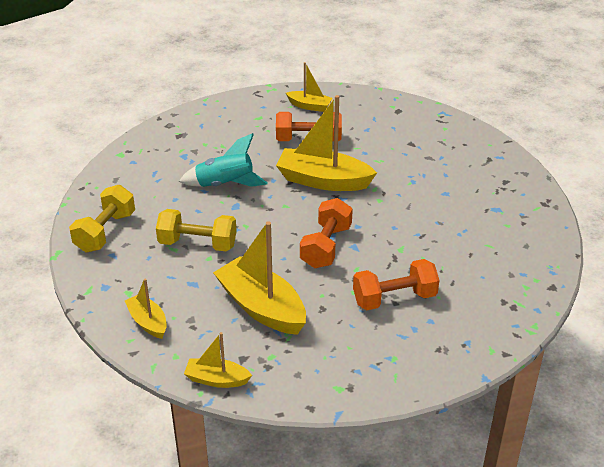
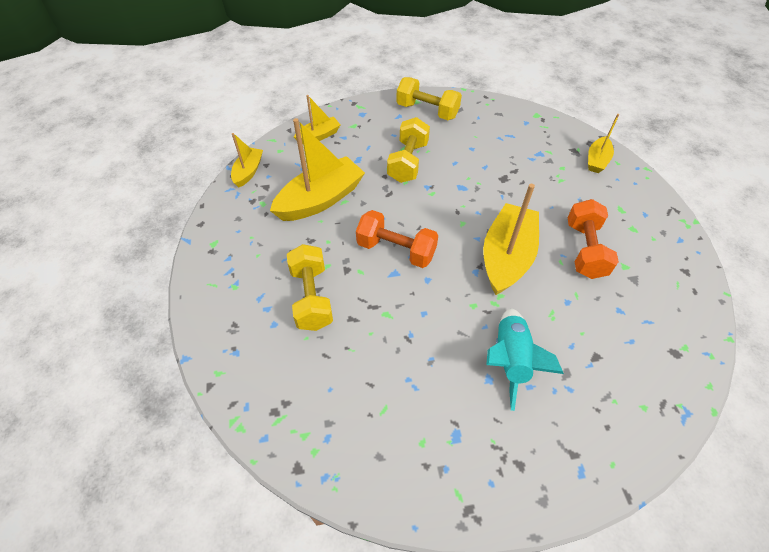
camera: 95 degrees right, 15 degrees up
(225, 185) = (494, 180): turquoise rocket -> turquoise rocket (510, 360)
(309, 106) = (658, 256): yellow boat -> yellow boat (597, 160)
(394, 298) = (311, 297): orange dumbbell -> yellow dumbbell

